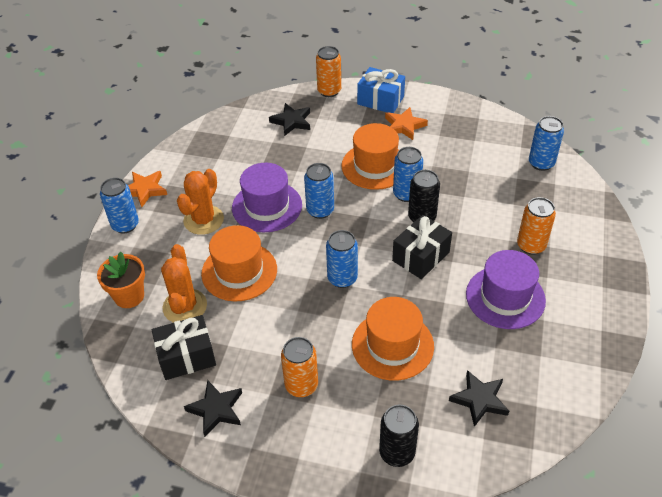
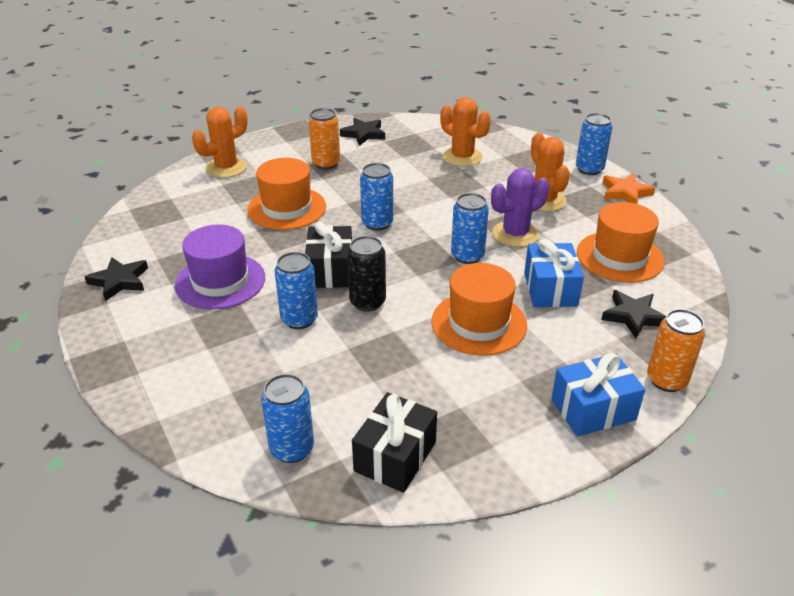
camera: 135 degrees right, 10 degrees down
(129, 296) = (506, 144): orange flower pot -> none
(186, 357) = (418, 141): black gift -> black gift (395, 456)
(239, 271) = (460, 189): orange hat -> orange hat (619, 257)
(267, 206) = (515, 234): purple hat -> purple cactus
(307, 160) = (550, 289): none -> blue gift
(397, 453) = (226, 168): black can -> orange cactus
(404, 126) = (515, 391): orange star -> none
(406, 194) = (410, 314): blue can -> blue can (299, 319)
(479, 400) = (189, 212): black star -> black star (119, 281)
(531, 246) = (228, 338): orange can -> none

